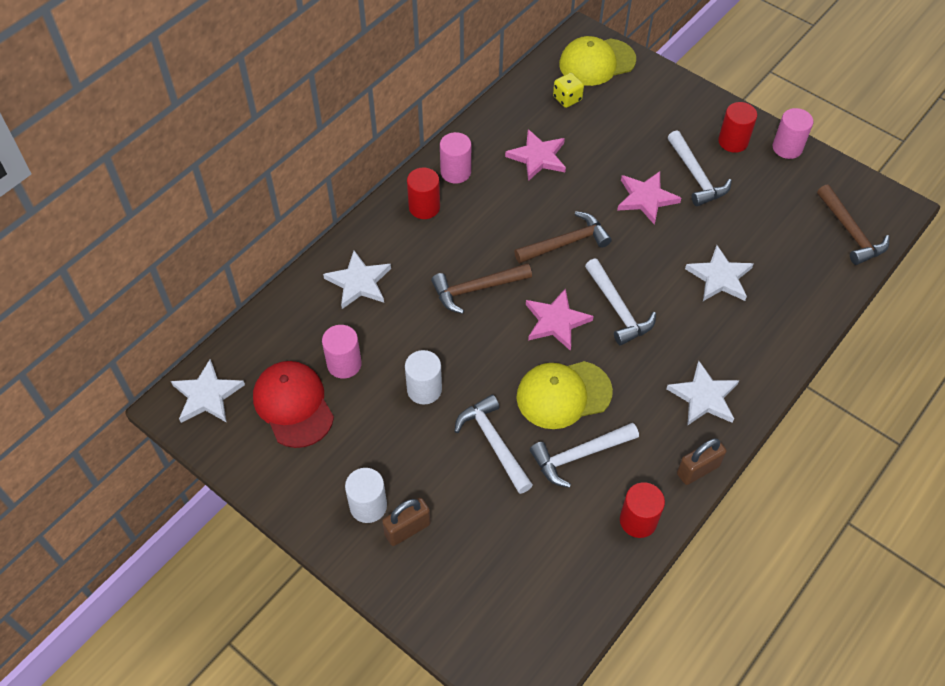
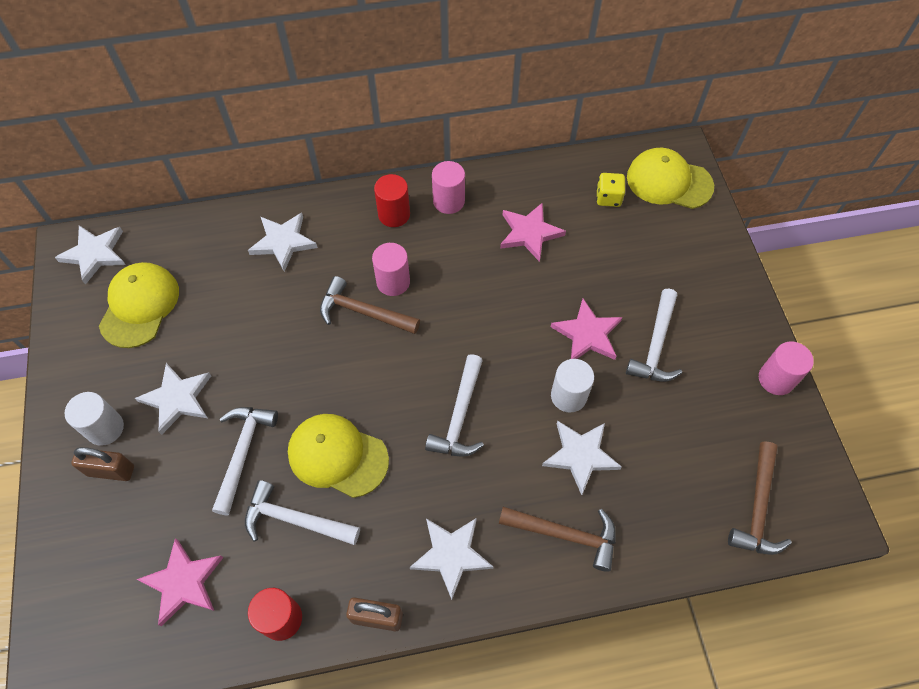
camera: 40 degrees right, 5 degrees up
(293, 405) = (140, 306): red cap -> yellow cap
(344, 364) = (206, 300): pink cylinder -> pink cylinder (393, 282)
(402, 445) = (177, 399): none -> white star
(424, 389) = (239, 366): white cylinder -> white cylinder (568, 396)
(556, 321) = (397, 388): pink star -> pink star (183, 582)
(566, 243) = (476, 325): brown hammer -> brown hammer (565, 535)
(733, 141) = (726, 337): red cylinder -> none

